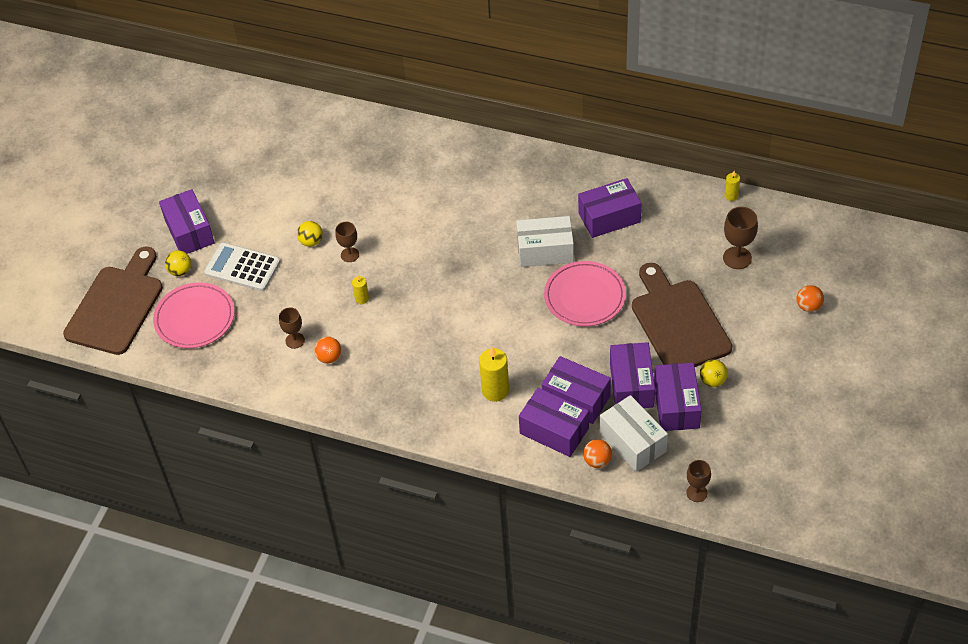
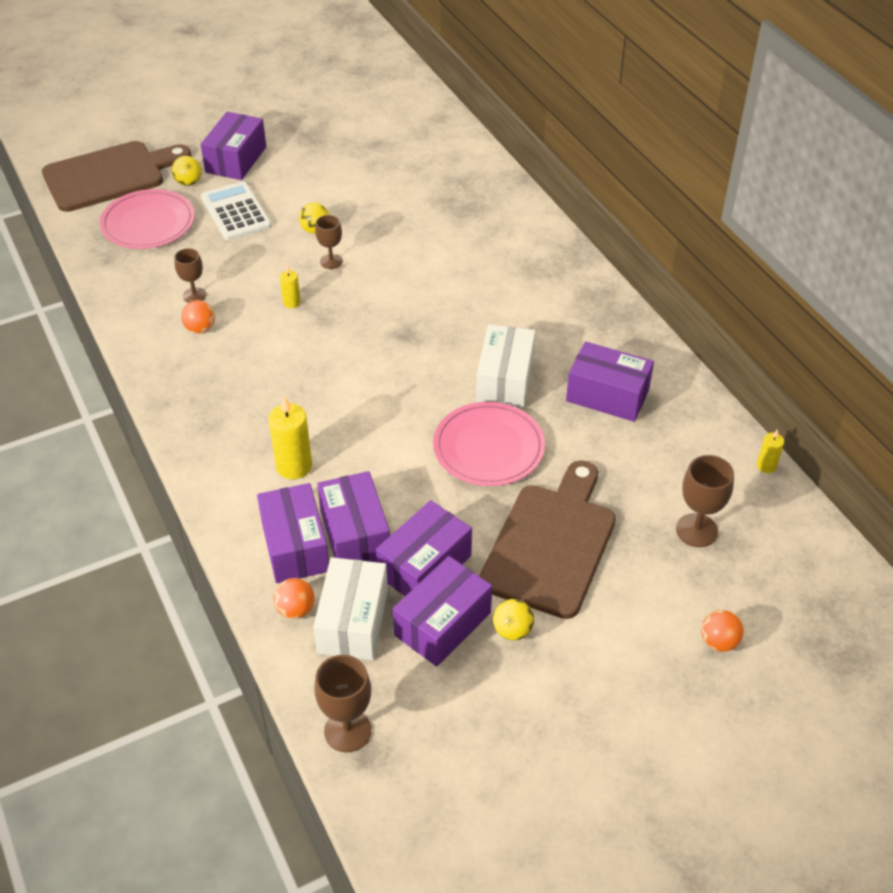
camera: 40 degrees right, 5 degrees down
(545, 251) = (505, 380): white box -> white box turned 60 degrees clockwise
(696, 493) = (347, 730): brown goblet -> brown goblet, size x1.50

